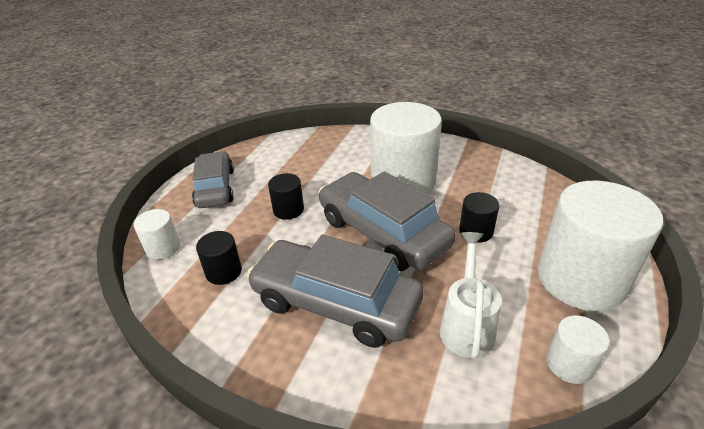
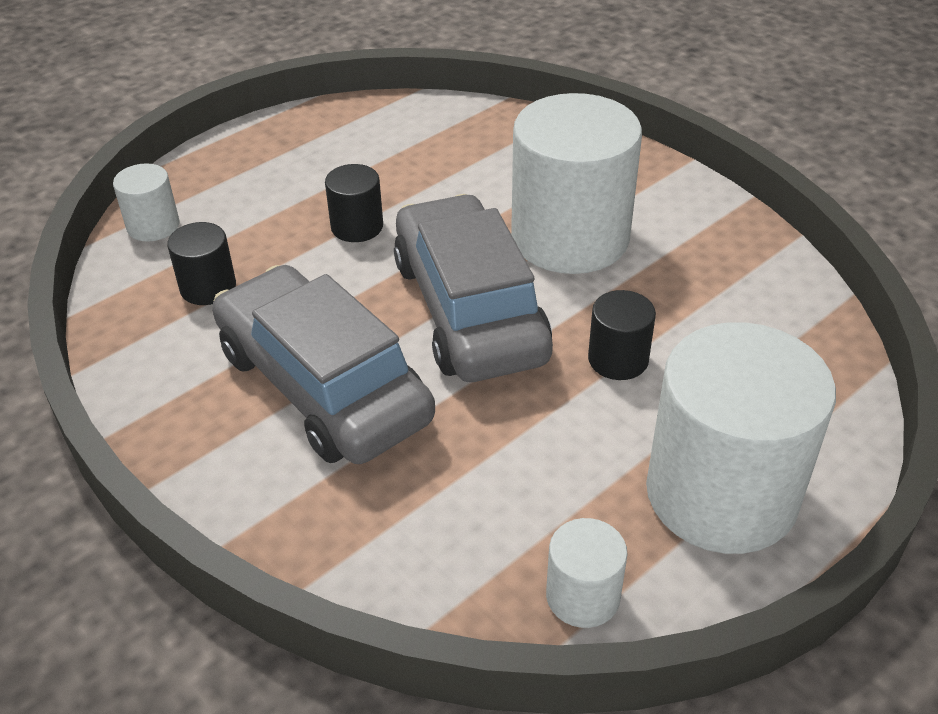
camera: 25 degrees right, 5 degrees up
(215, 188) = (278, 157): grey car -> none
(467, 325) = (480, 486): white watering can -> none

